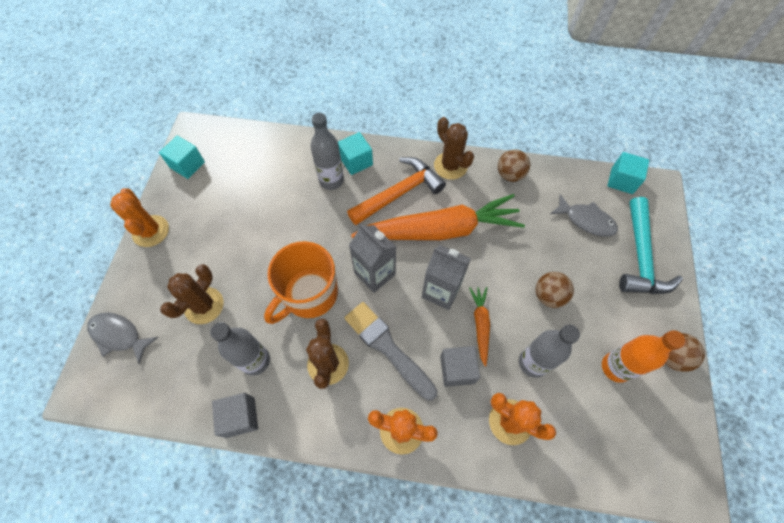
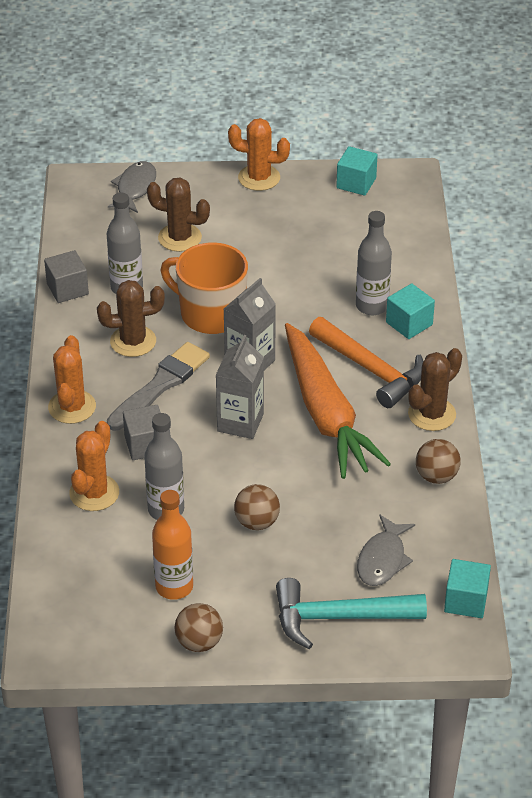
camera: 80 degrees right, 20 degrees down
(151, 231) = (259, 178): orange cactus -> orange cactus turned 45 degrees clockwise
(480, 324) = (204, 461): orange carrot -> none

